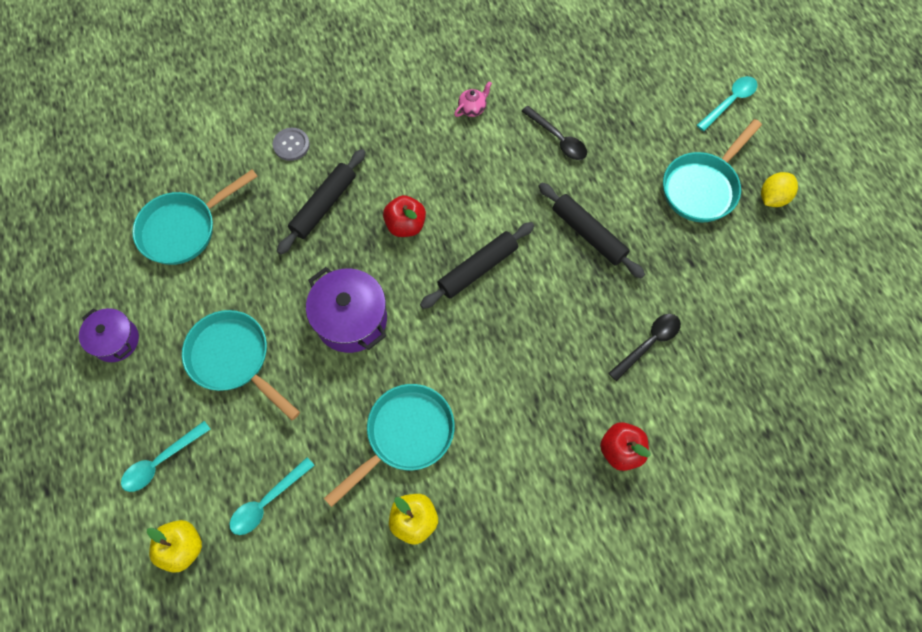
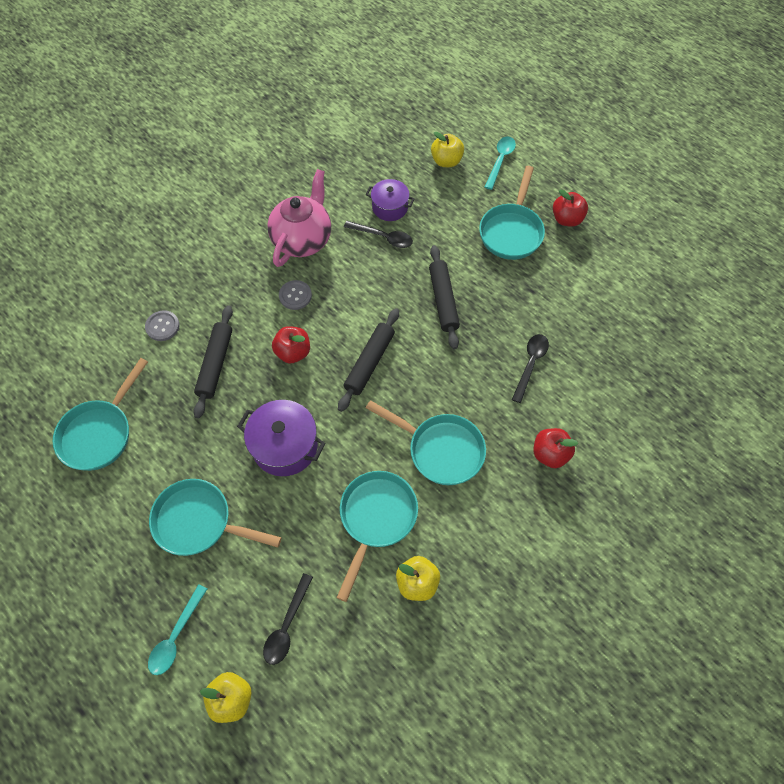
camera: 25 degrees left, 5 degrees down
(116, 340) = (83, 553): purple pot -> purple pot (390, 207)
(267, 501) = (287, 625): turquoise spoon -> black spoon
(436, 166) = (295, 295): none -> grey button
(472, 108) = (302, 239): pink teapot -> pink teapot, size x2.49
(506, 393) = (440, 449): none -> turquoise pan
(588, 234) = (443, 300): black rolling pin -> black rolling pin turned 60 degrees clockwise
(668, 80) = (446, 161): none -> yellow apple
(772, 197) = (566, 219): yellow lemon -> red apple

